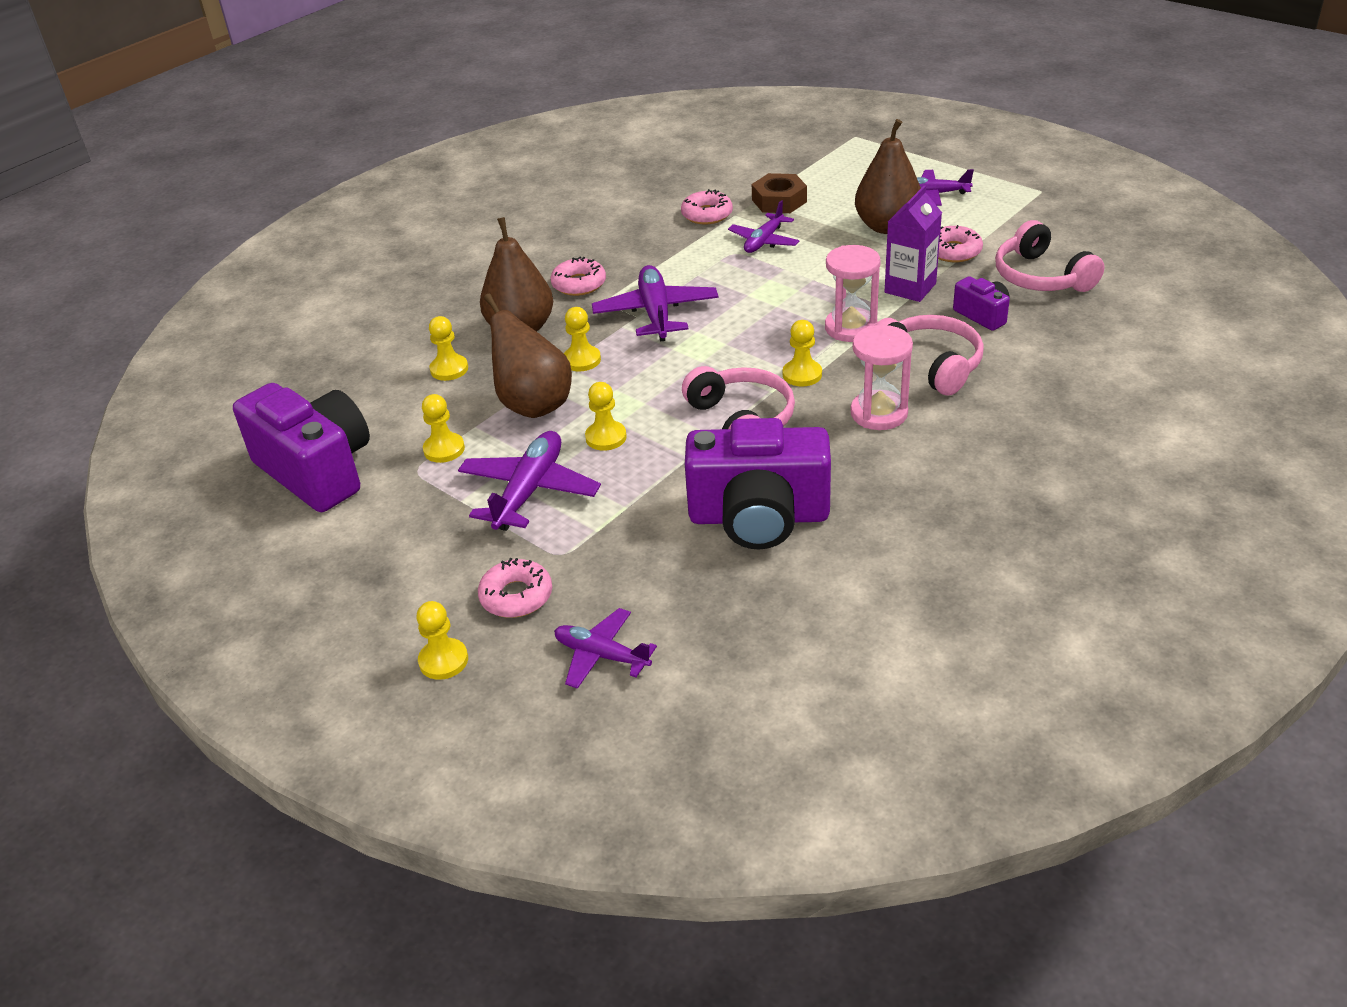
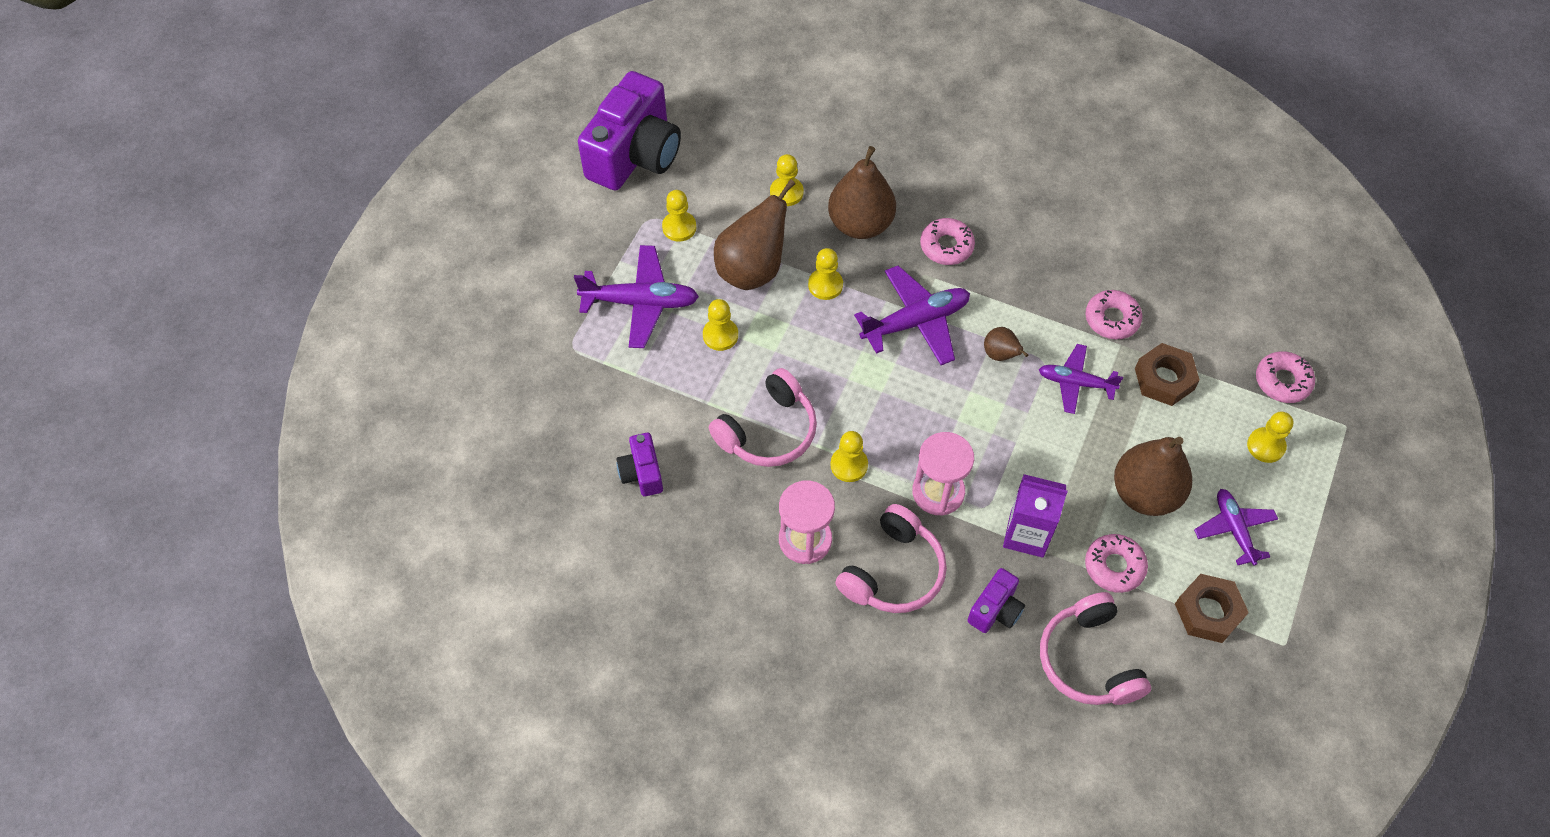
camera: 70 degrees right, 20 degrees up
(443, 660) = (452, 309): yellow pawn -> yellow pawn (1265, 446)
(516, 596) = (522, 332): pink donut -> pink donut (1282, 381)
(602, 655) = (471, 405): purple plane -> none
(716, 273) = (1000, 355): none -> brown pear
(759, 517) = (642, 473): purple camera -> purple camera, size x0.47
(1006, 217) = (1208, 612): none -> brown nut
(1041, 277) = (1088, 660): pink headphones -> pink headphones turned 60 degrees counterclockwise

